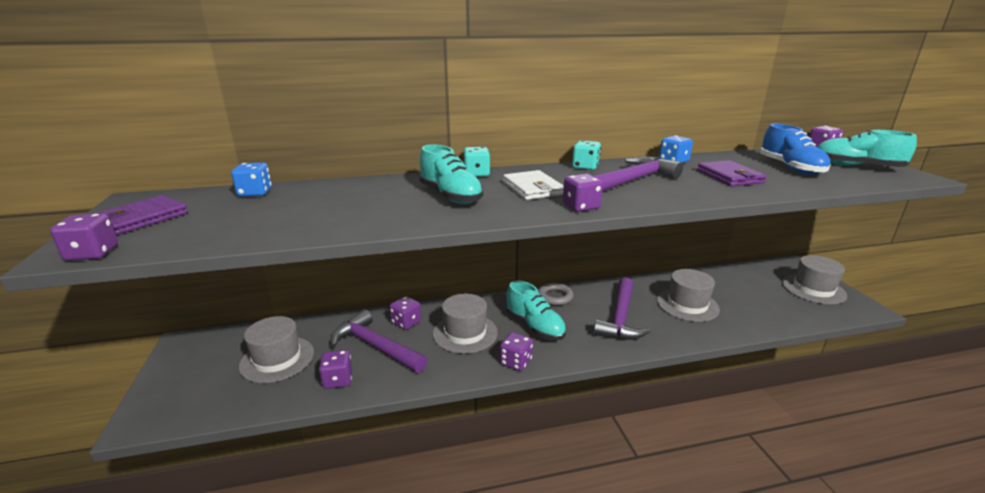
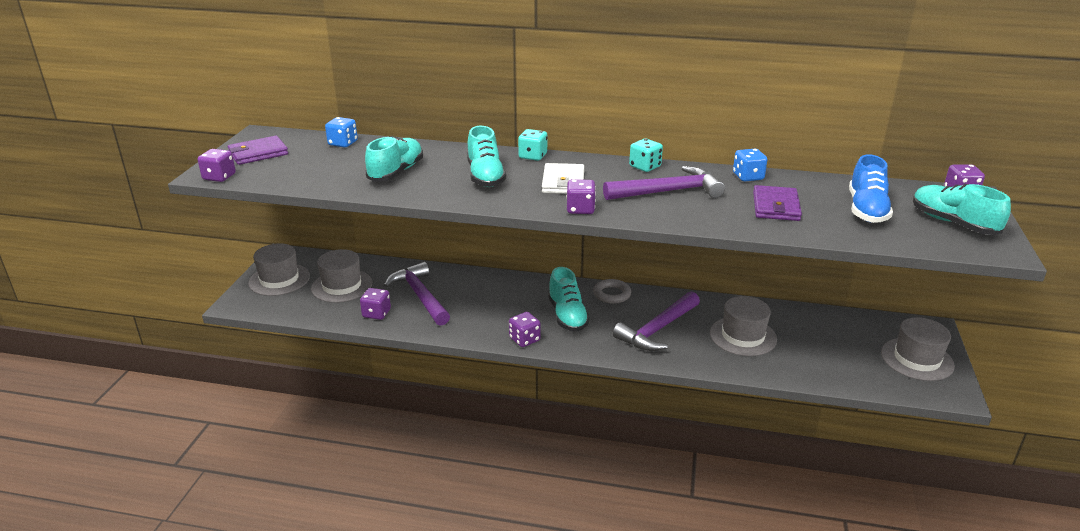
camera: 25 degrees right, 5 degrees up
(346, 208) = (396, 172): none -> turquoise shoe
(406, 322) = (458, 283): purple dice -> none
(465, 333) = (501, 305): grey hat -> grey hat (279, 279)

